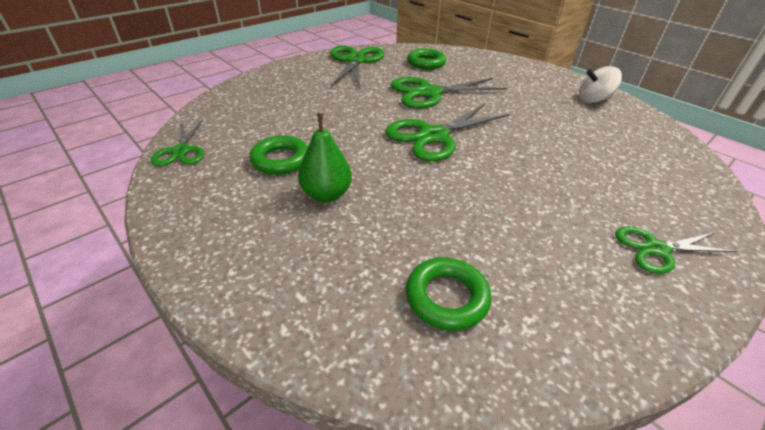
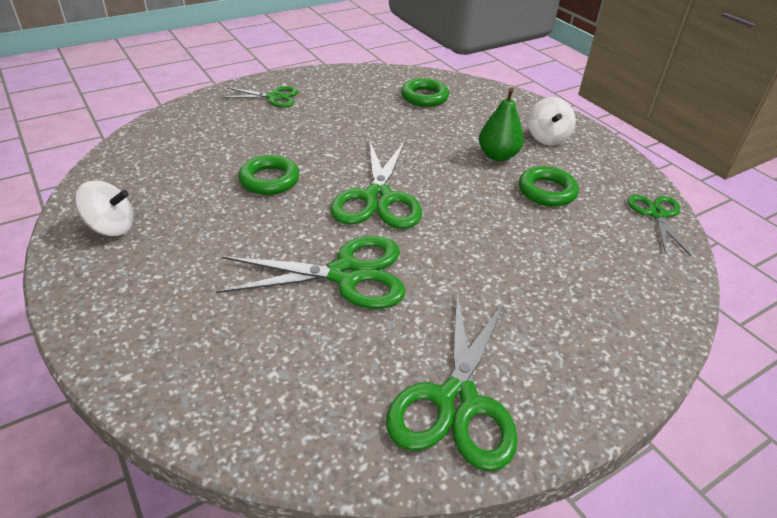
camera: 170 degrees left, 0 degrees up
(254, 234) = (547, 138): none -> white spinning top
(426, 63) = (304, 373): green ring -> green ring (269, 180)
(434, 136) = (378, 198): green scissors -> green scissors turned 120 degrees clockwise

